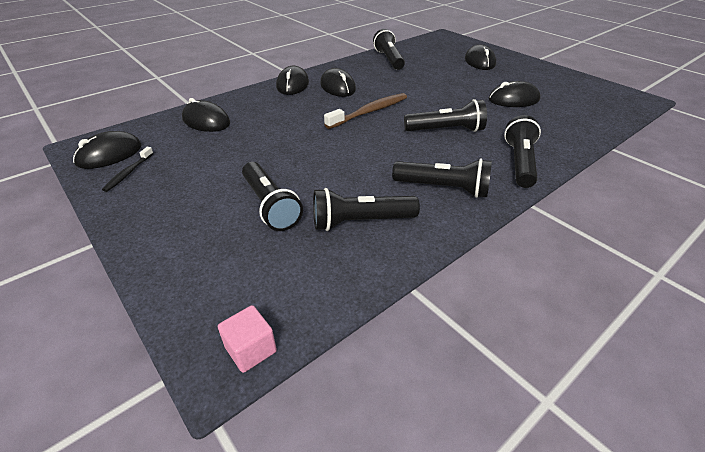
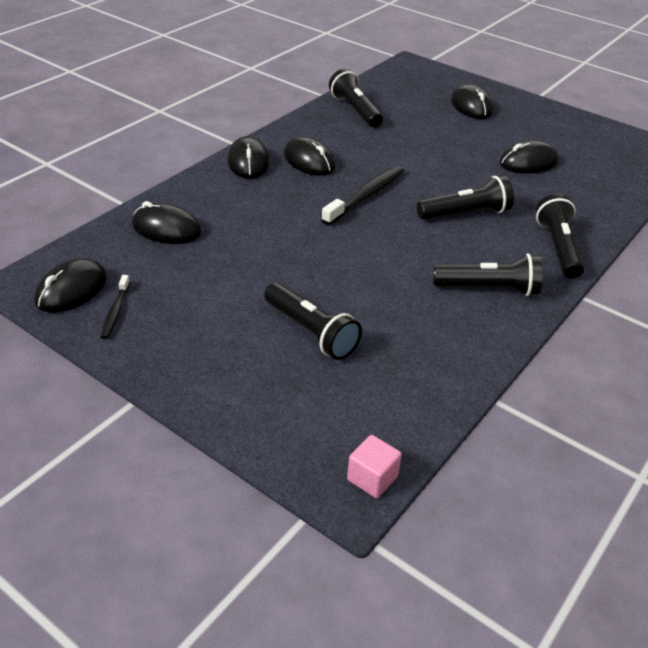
camera: 15 degrees left, 0 degrees up
(360, 222) = (418, 338): black flashlight -> none
(369, 112) = (365, 196): brown toothbrush -> black toothbrush

